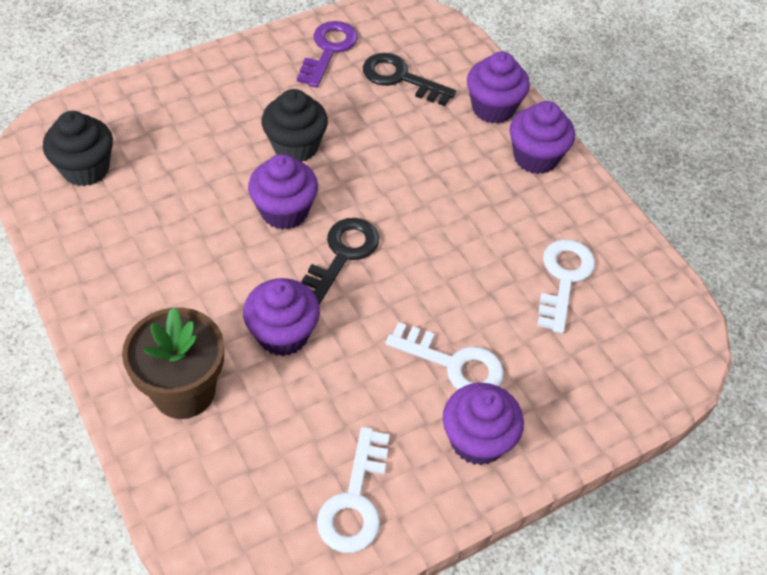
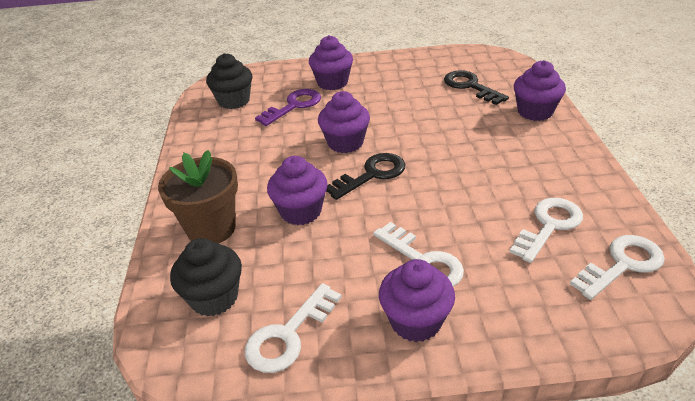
camera: 30 degrees right, 15 degrees down
(295, 146) = (374, 110): black cupcake -> black cupcake (214, 297)
(328, 50) = (426, 66): purple key -> purple key (294, 106)
(535, 157) = (557, 145): purple cupcake -> purple cupcake (332, 82)
(646, 309) = (622, 264): none -> white key

